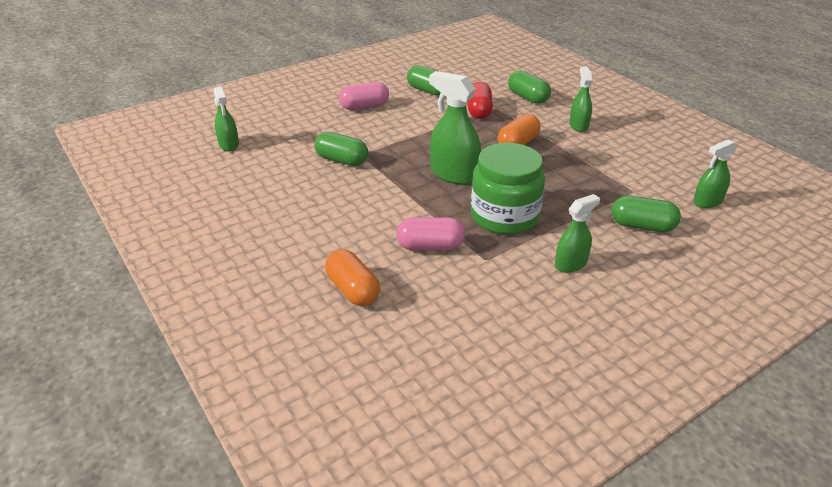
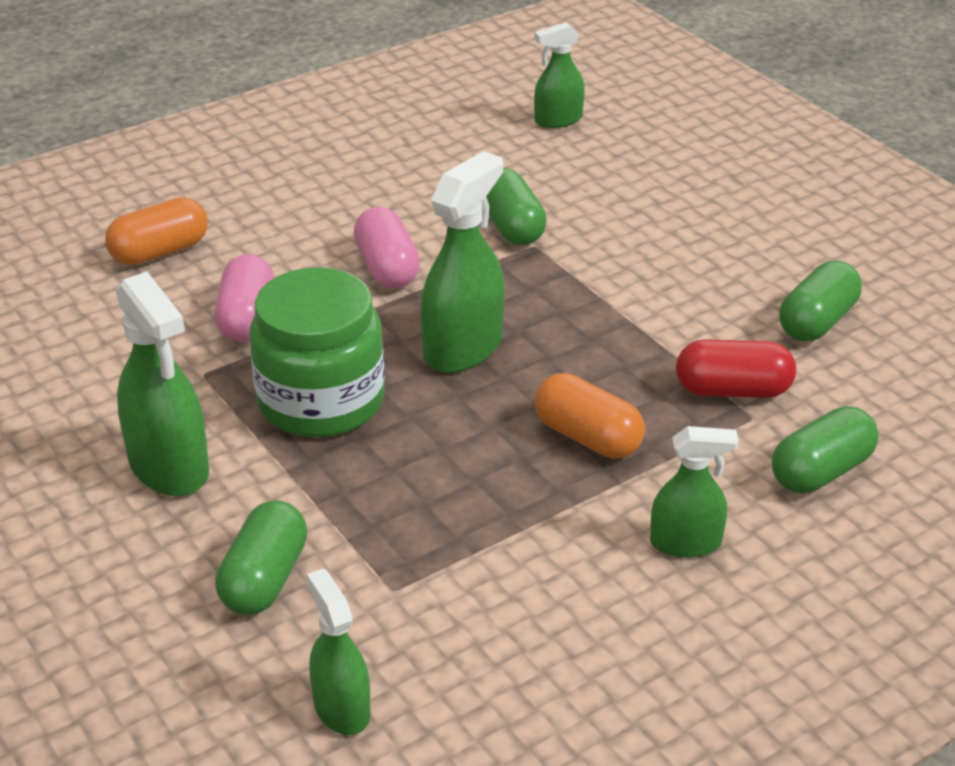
camera: 90 degrees right, 0 degrees up
(342, 160) = (511, 226): green capsule -> green capsule turned 45 degrees counterclockwise
(364, 106) = (723, 242): pink capsule -> pink capsule (387, 268)
(571, 264) = (169, 467): green spray bottle -> green spray bottle, size x1.62

